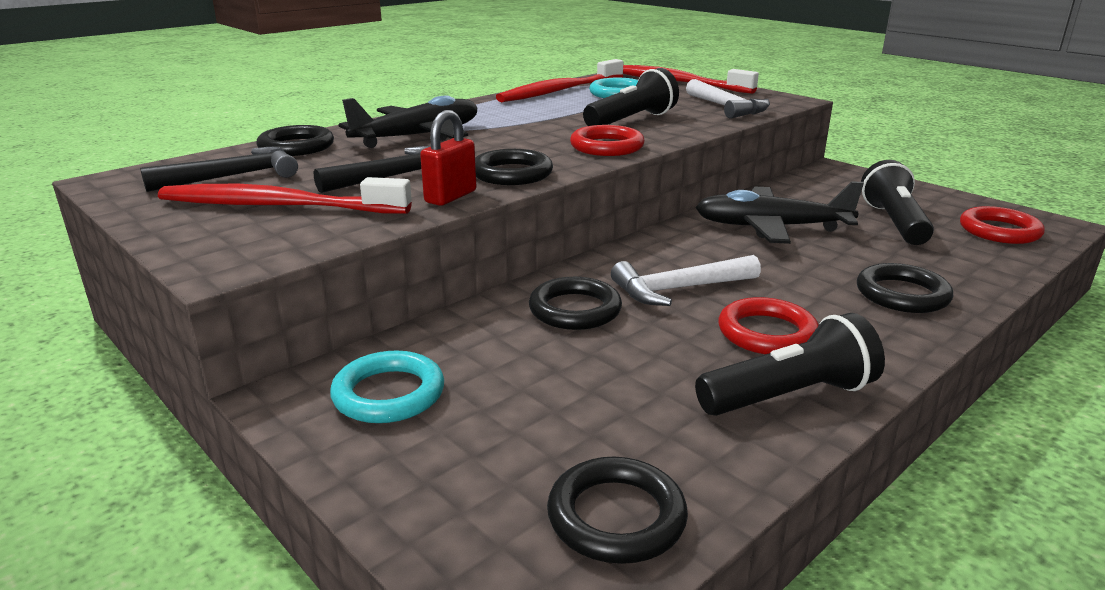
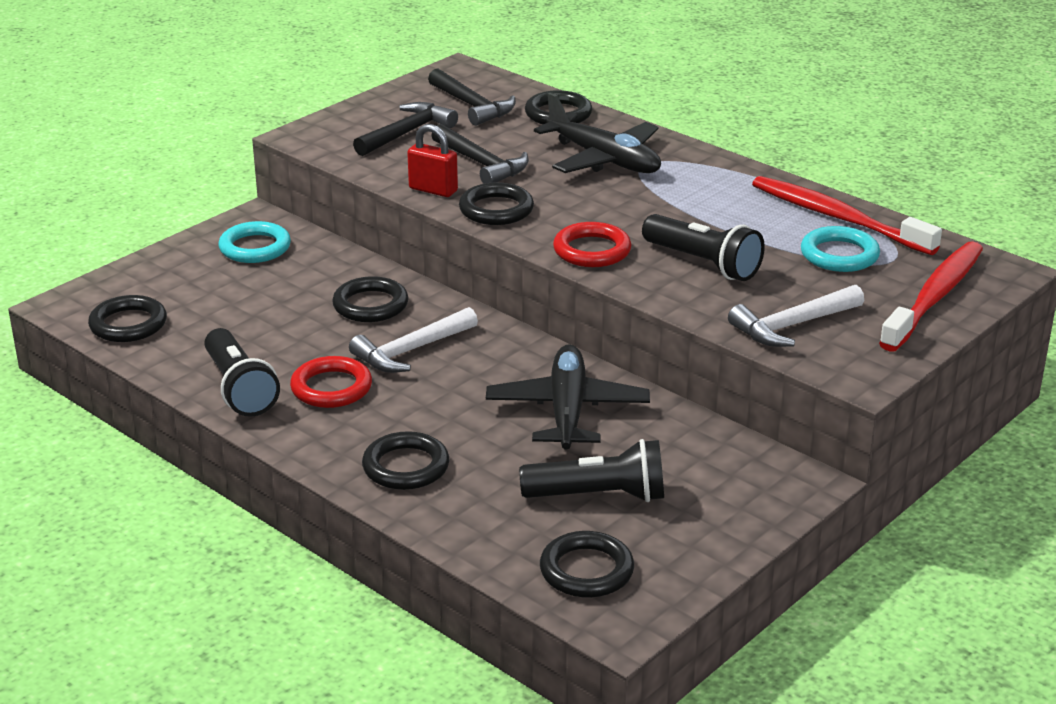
camera: 85 degrees right, 5 degrees up
(278, 206) = (407, 133): red toothbrush -> black hammer
(678, 289) = (410, 351): white hammer -> white hammer turned 105 degrees counterclockwise
(999, 231) = (586, 570): red ring -> black ring

